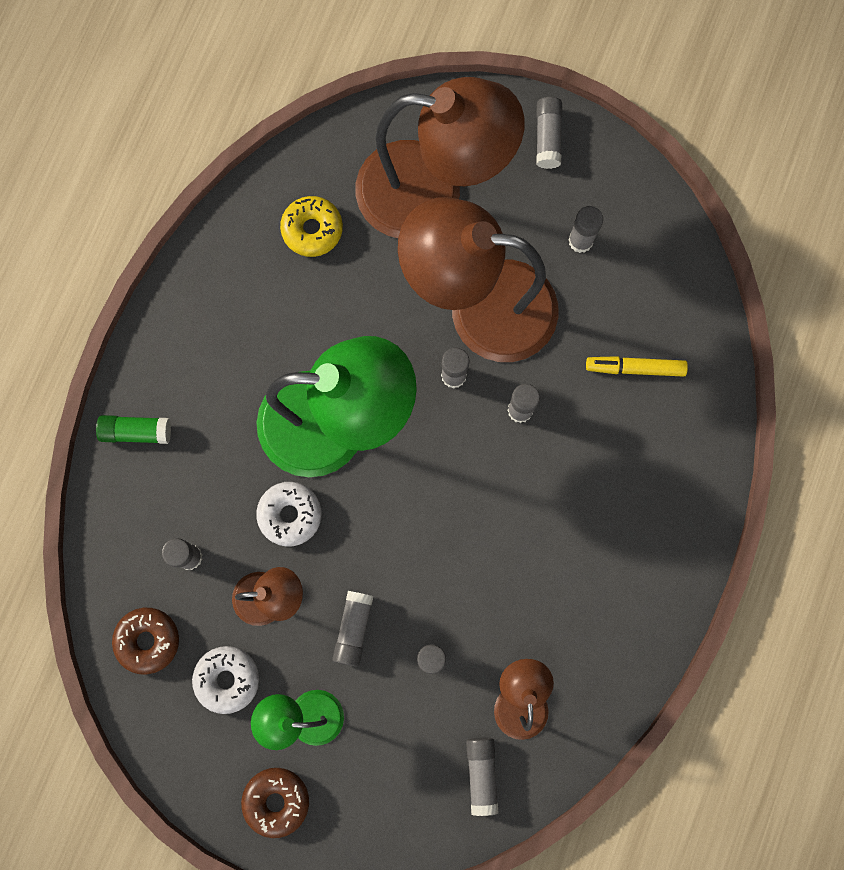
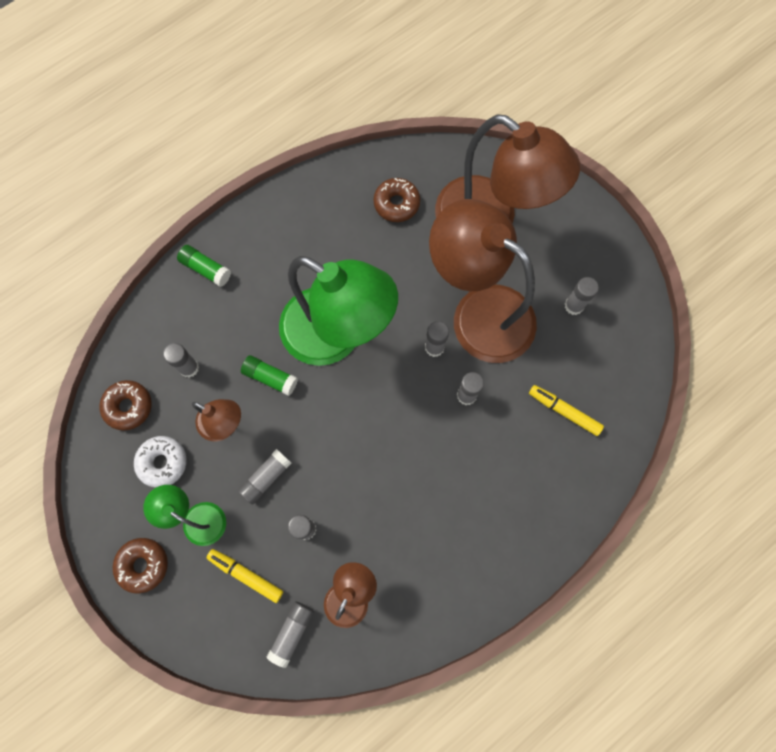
camera: 30 degrees right, 5 degrees down
(290, 515) = (270, 377): white donut -> green glue stick
(312, 229) = (396, 204): yellow donut -> brown donut
(396, 744) = (246, 575): none -> yellow marker
(547, 137) = (589, 227): grey glue stick -> none

